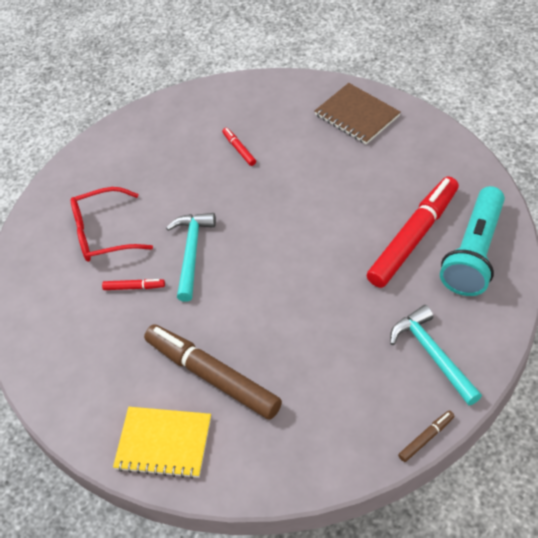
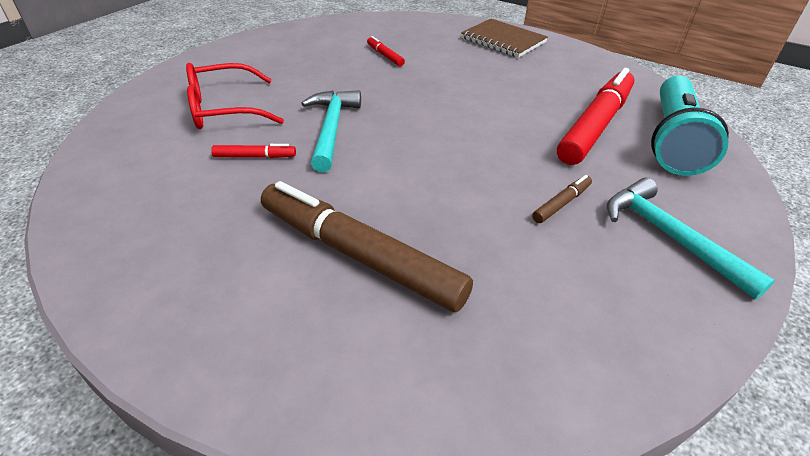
camera: 10 degrees left, 10 degrees down
(163, 444) = (276, 348): yellow notebook -> none
(426, 438) = (710, 346): brown marker -> brown marker (561, 203)

